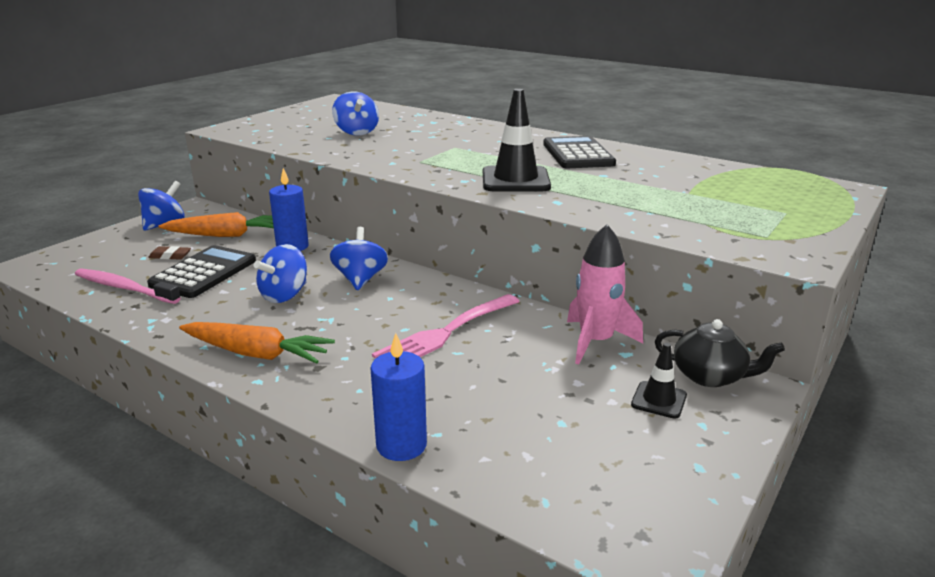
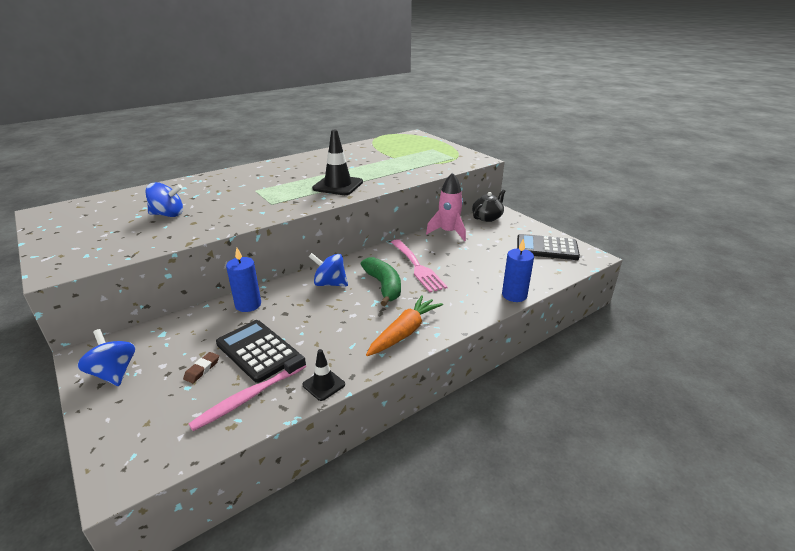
camera: 70 degrees left, 5 degrees up
(226, 235) = (187, 336): orange carrot -> none
(284, 295) = (330, 315): blue spinning top -> none
(372, 317) = (384, 286): none -> green banana
(577, 154) = (311, 165): black calculator -> black calculator (547, 248)
(659, 400) = (500, 231): black traffic cone -> black traffic cone (323, 384)

